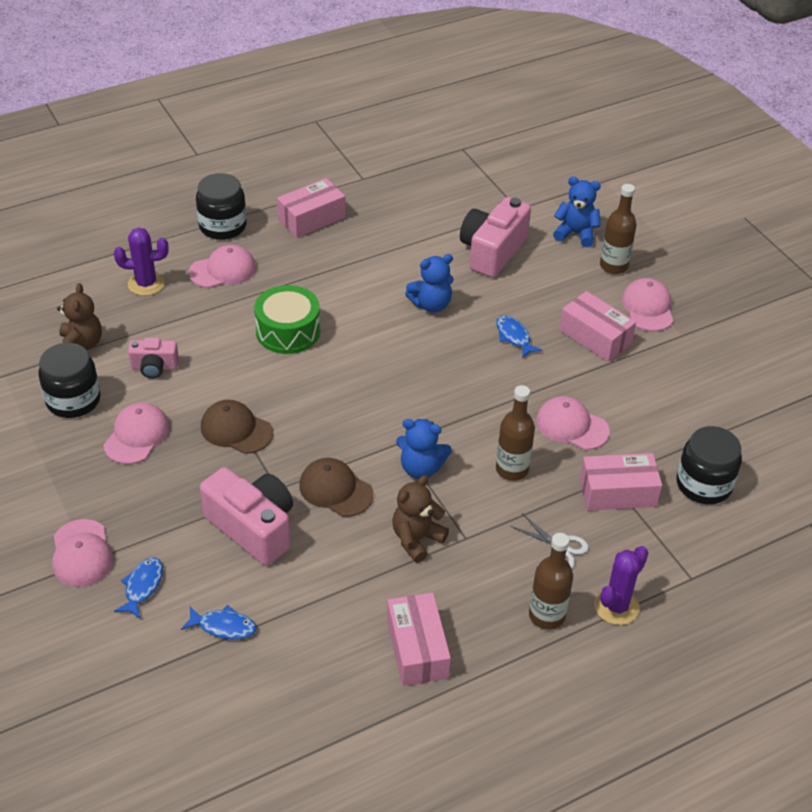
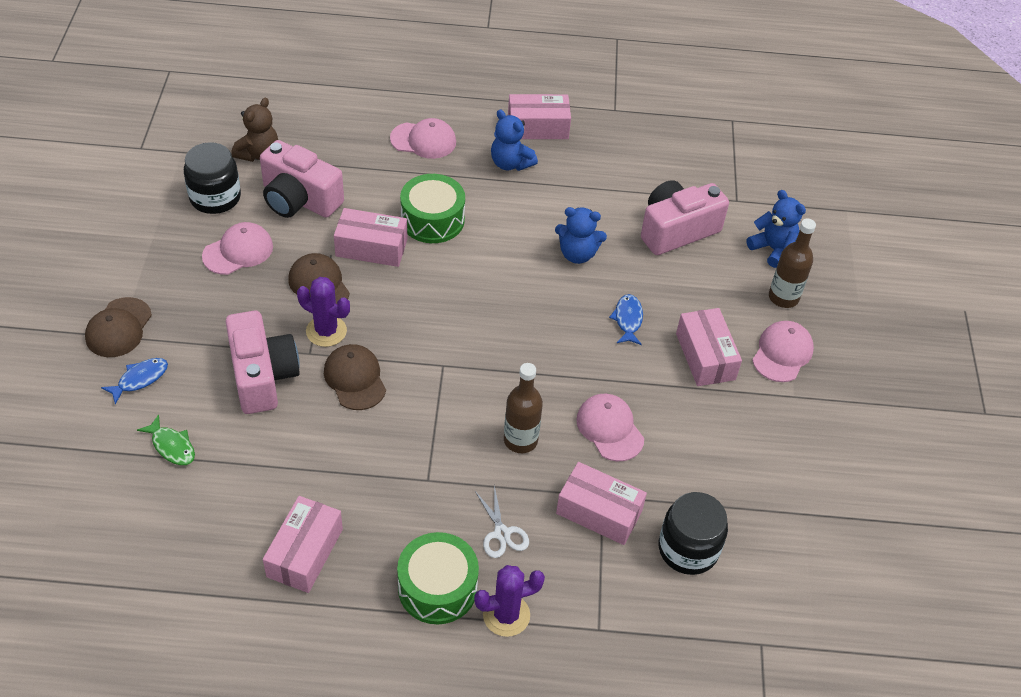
camera: 30 degrees right, 5 degrees up
(82, 553) = (118, 328): pink cap -> brown cap
(146, 284) = (351, 124): purple cactus -> purple cactus (326, 331)
(154, 367) = (299, 199): pink camera -> pink camera, size x1.83
(223, 226) = (456, 101): black jar -> none
(223, 626) = (172, 446): blue fish -> green fish
(255, 377) = (371, 247): none -> pink box
(416, 539) = (385, 458): brown teddy bear -> none
(421, 468) = (442, 397): blue teddy bear -> blue teddy bear (510, 163)
(546, 616) = (437, 587): brown bottle -> green drum

